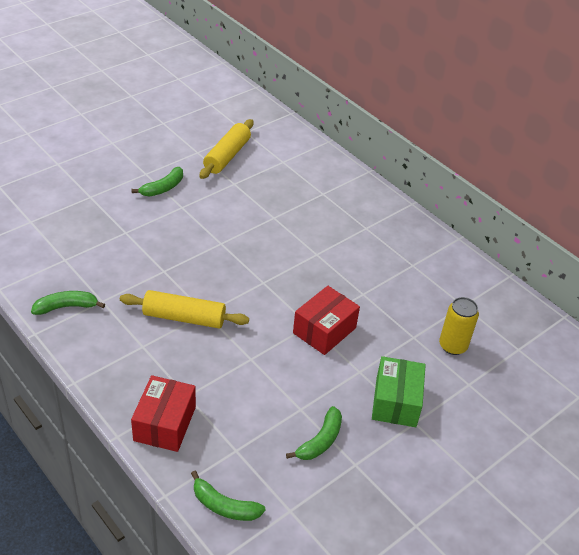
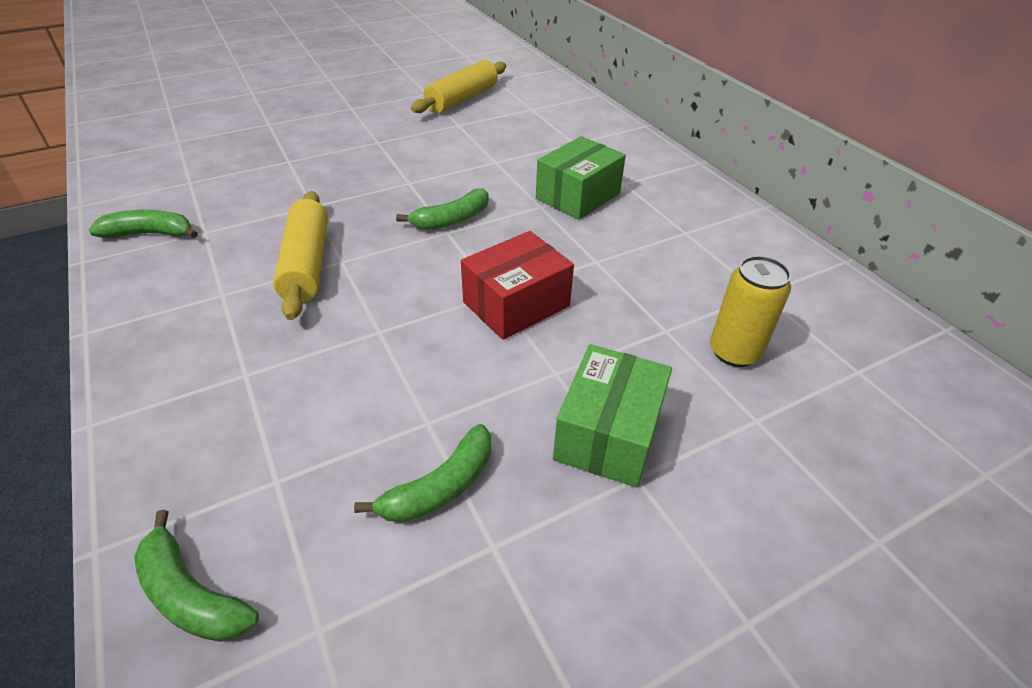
camera: 15 degrees right, 0 degrees up
(163, 188) = (364, 122): green banana -> green banana (452, 220)
(165, 424) = (180, 415): red box -> none
(184, 318) = (306, 264): yellow rolling pin -> yellow rolling pin turned 60 degrees clockwise
(338, 242) = (578, 196): none -> green box

